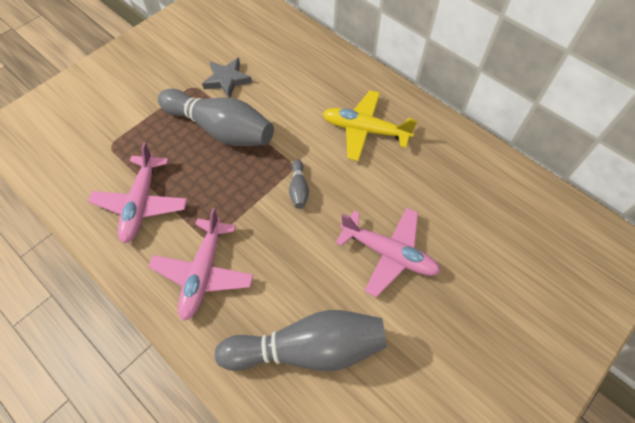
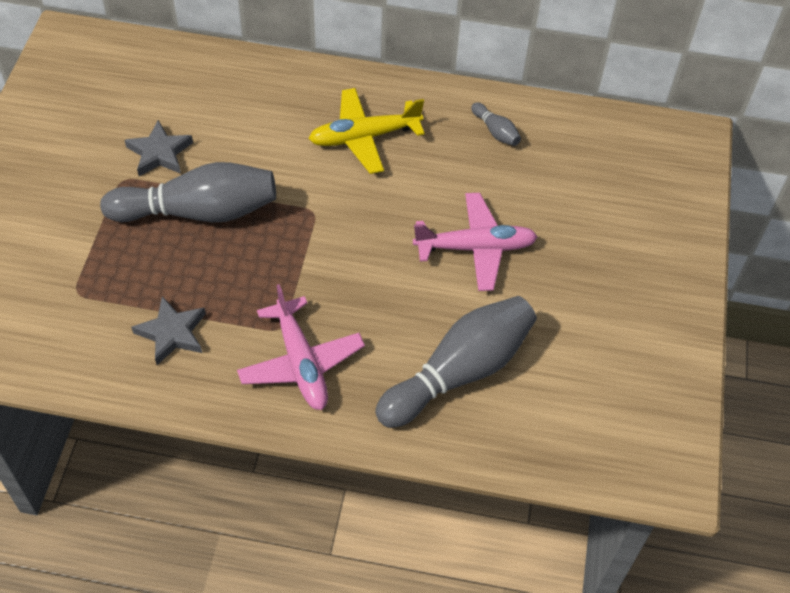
camera: 35 degrees left, 5 degrees down
(141, 204) = (172, 333): pink plane -> grey star
(298, 189) = (338, 231): grey bowling pin -> grey bowling pin (495, 131)

